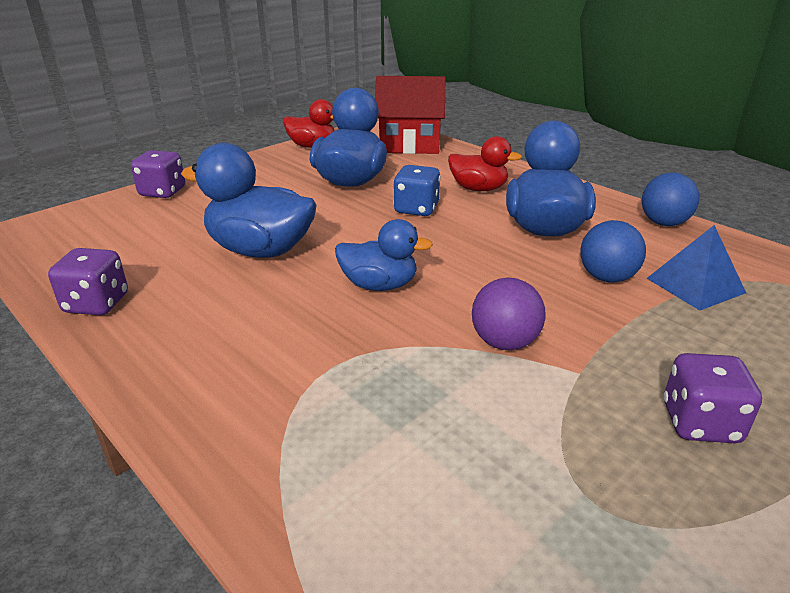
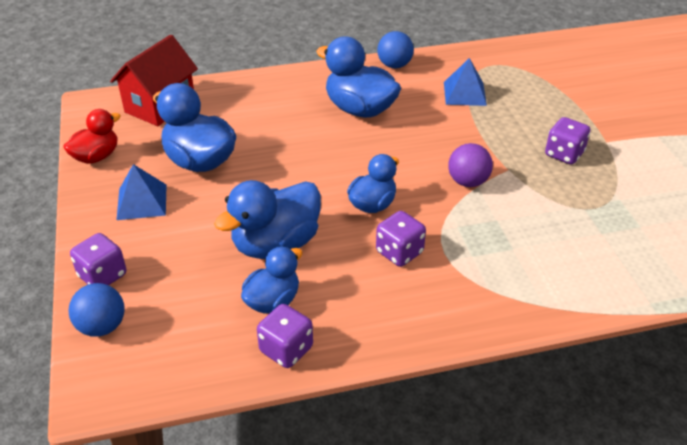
camera: 60 degrees left, 10 degrees up
(169, 274) = (273, 301): none -> blue duck
(270, 177) = (141, 202): none -> blue pyramid
(306, 329) = (399, 252): none -> purple dice
(416, 209) = (282, 149): blue dice -> none
(478, 189) = (278, 109): red duck -> none
(606, 277) = (434, 117): blue ball -> blue ball (102, 326)

